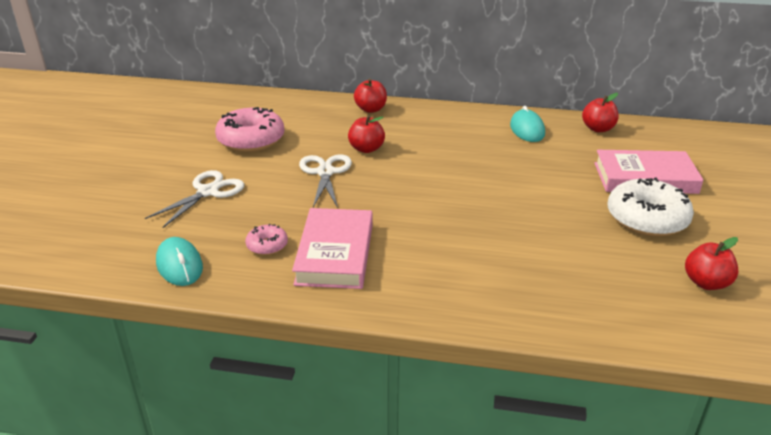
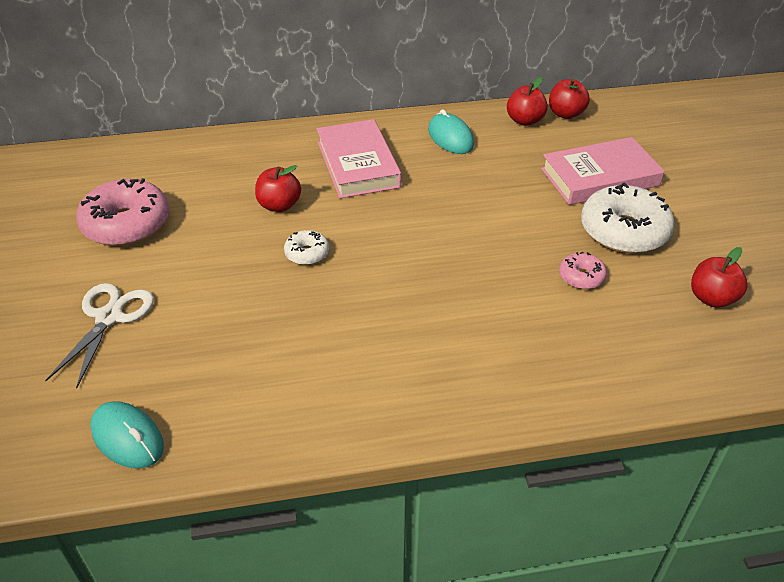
camera: 20 degrees left, 10 degrees up
(267, 245) = (225, 378): pink donut -> pink donut (581, 277)
(325, 172) = (245, 252): white scissors -> none
(335, 253) = (313, 367): pink book -> pink book (357, 164)
(370, 182) = (307, 253): none -> white donut
(371, 109) = (257, 145): red apple -> red apple (566, 114)

